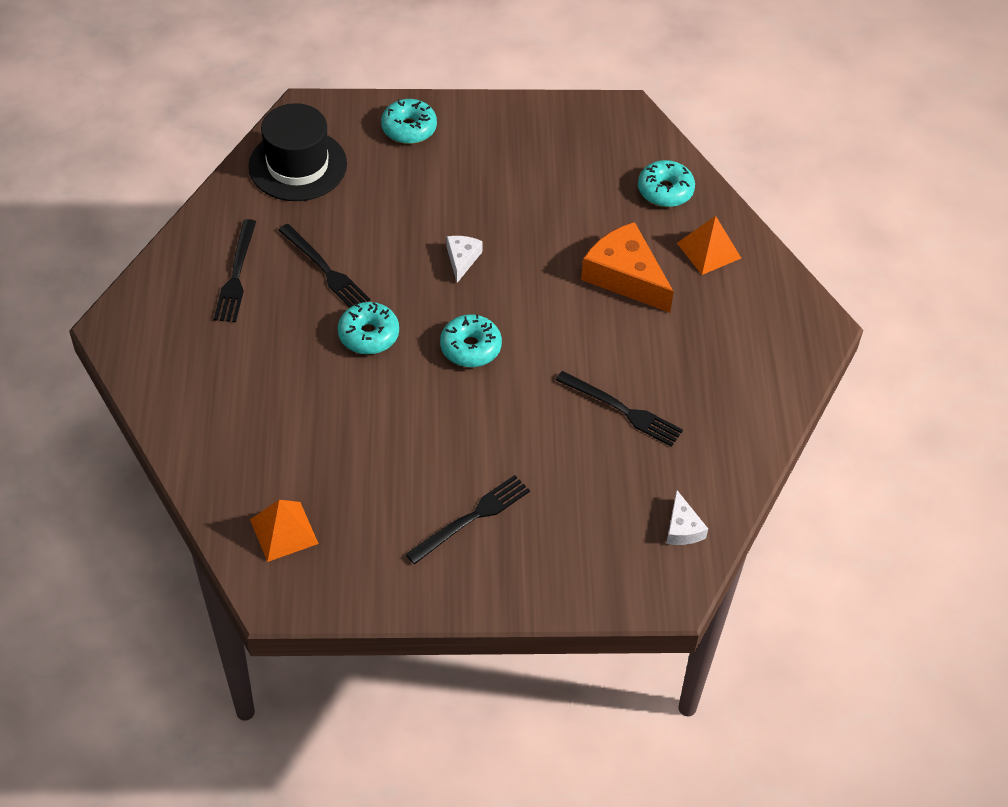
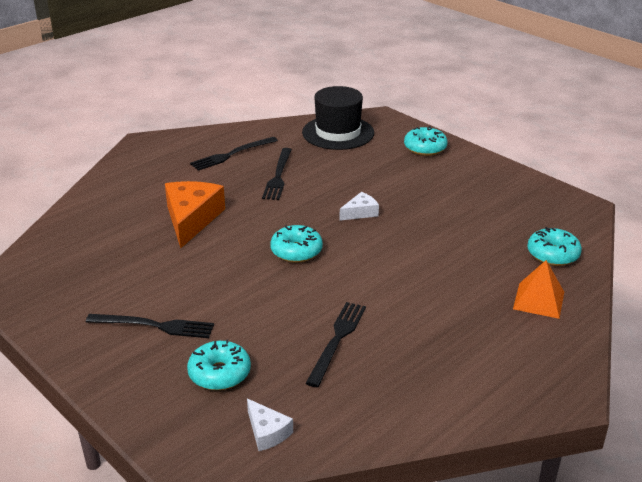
camera: 50 degrees right, 20 degrees down
(284, 531) = (59, 261): orange pyramid -> none
(368, 335) = (251, 213): turquoise donut -> turquoise donut (219, 373)
(622, 410) = (337, 340): black fork -> black fork turned 150 degrees counterclockwise
(625, 276) = (453, 278): orange cheese -> orange cheese (191, 219)
(682, 528) = (267, 432): white cheese -> white cheese turned 75 degrees counterclockwise

